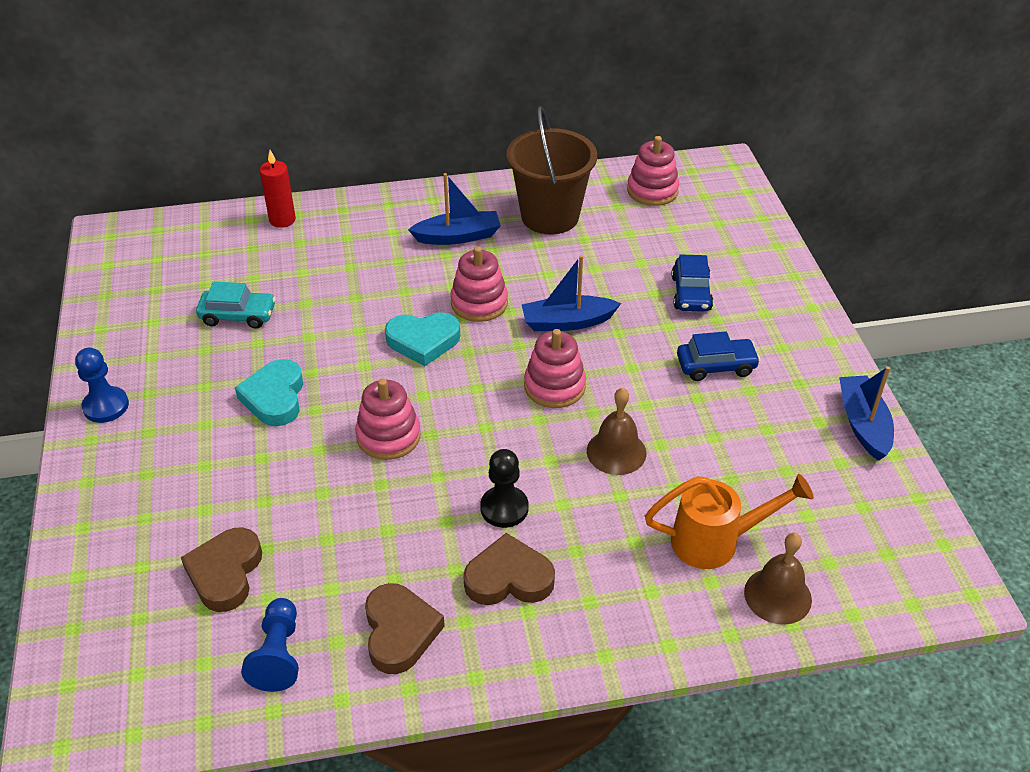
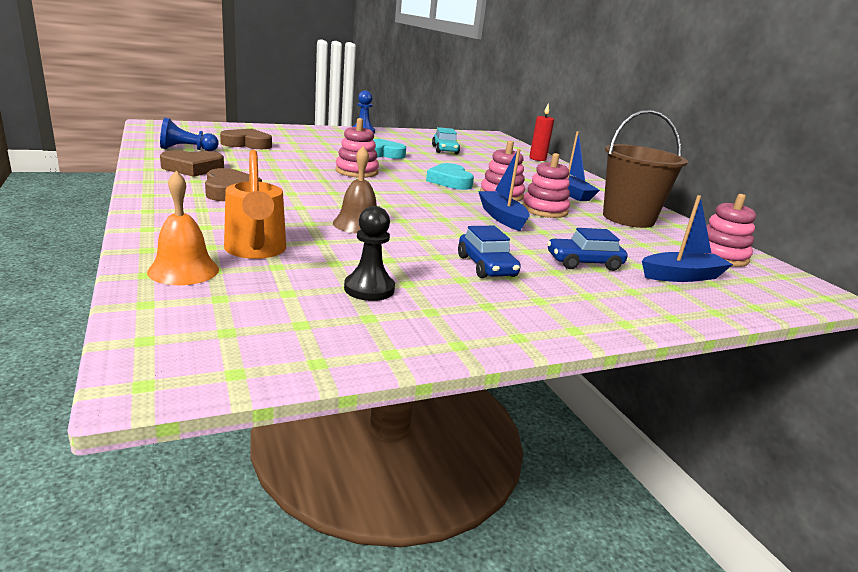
camera: 75 degrees right, 20 degrees down
(504, 508) = (294, 192): black pawn -> black pawn (369, 289)
(554, 386) = (424, 210): pink stacking toy -> pink stacking toy (544, 210)
(777, 595) = (183, 270): brown bell -> orange bell
(863, 424) = (437, 337): blue boat -> blue boat (682, 276)

